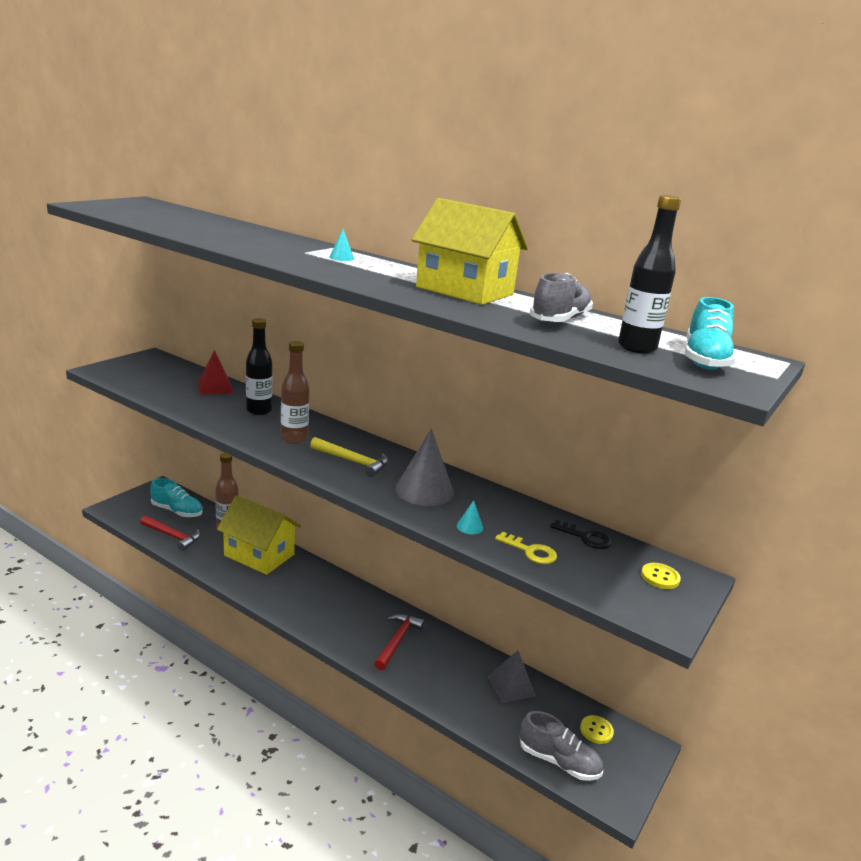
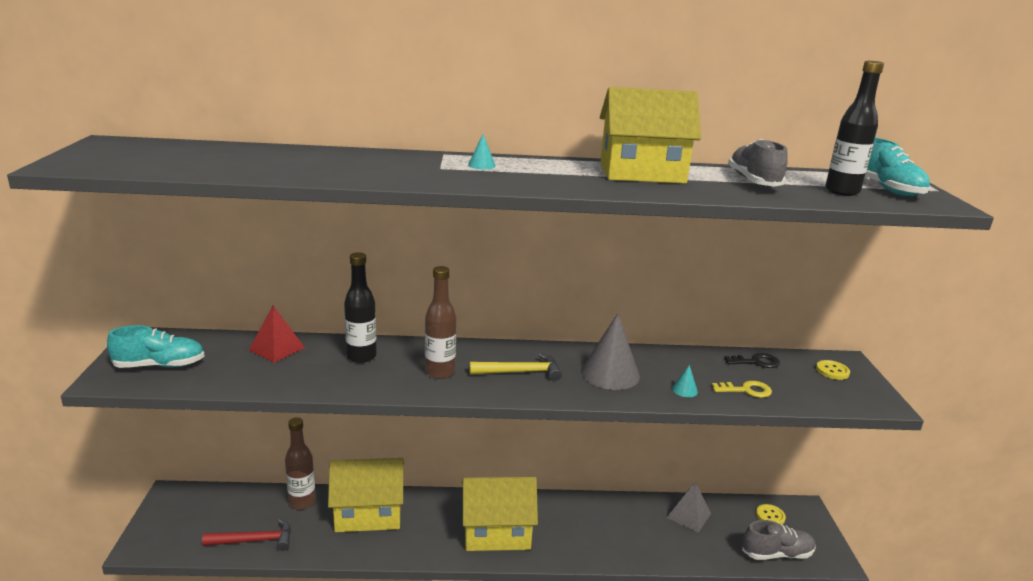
camera: 35 degrees left, 0 degrees up
(177, 511) = (225, 511): turquoise shoe -> turquoise shoe (160, 365)
(331, 612) = (496, 532): none -> yellow house
(397, 641) = (575, 526): red hammer -> none

